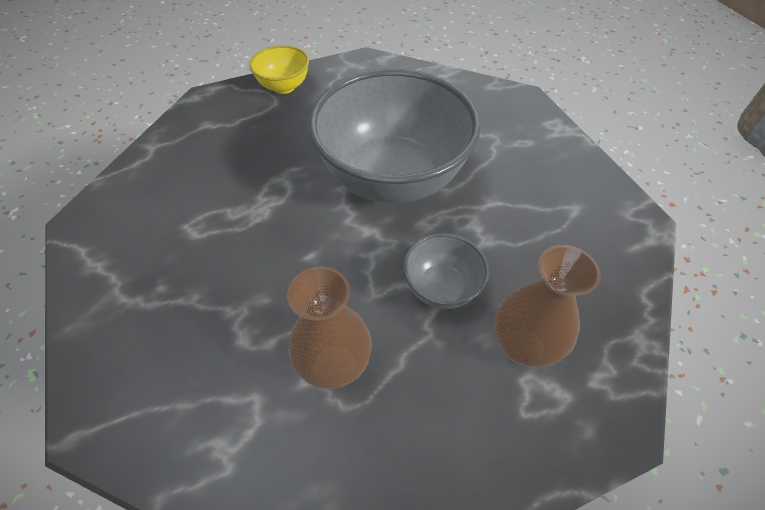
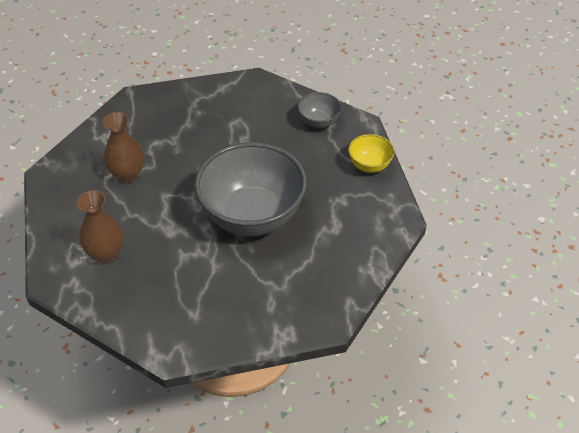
camera: 100 degrees right, 5 degrees down
(441, 288) = (156, 225): grey bowl -> grey bowl (318, 122)

